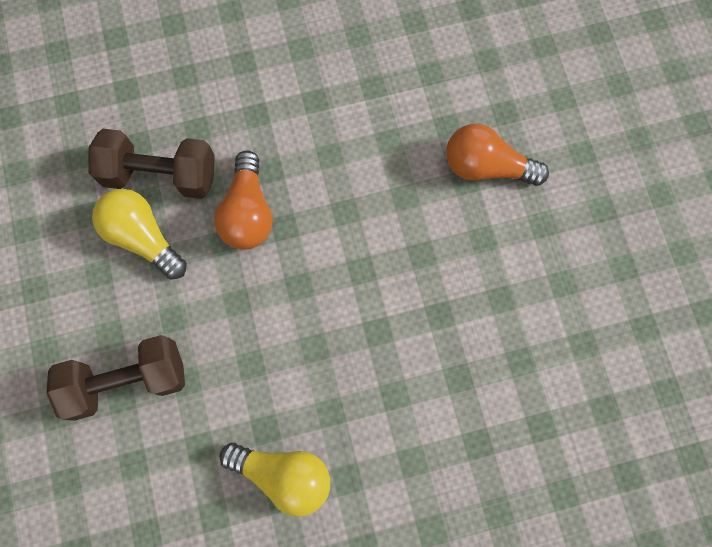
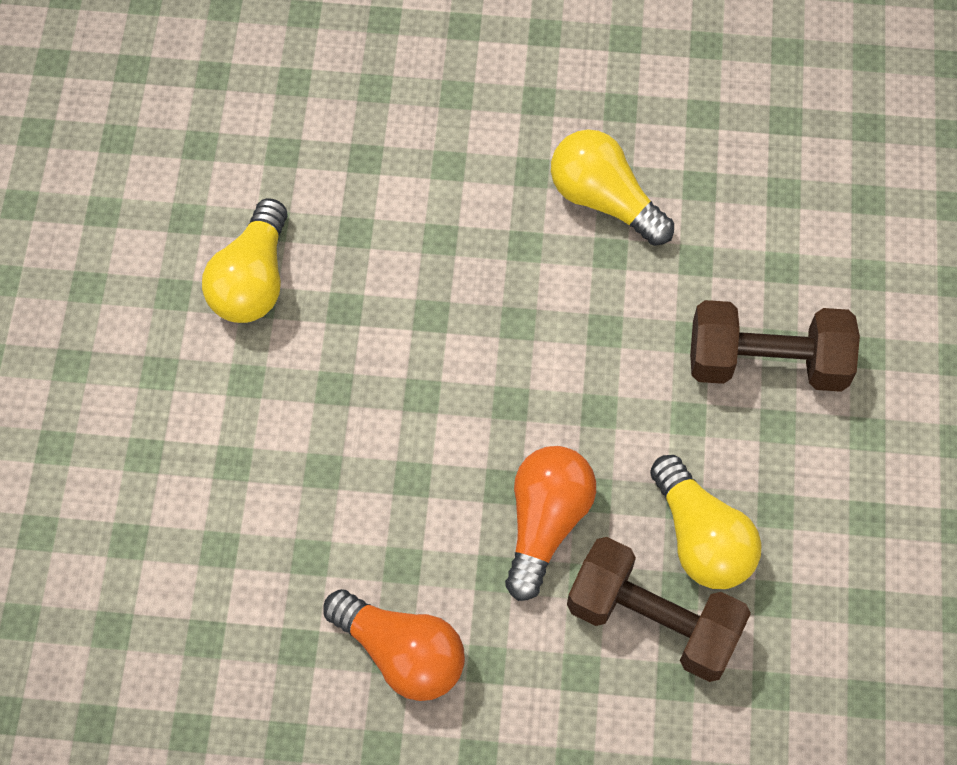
camera: 160 degrees left, 10 degrees down
(486, 167) = (193, 472): orange light bulb -> orange light bulb (401, 653)
(513, 313) = (253, 280): none -> yellow light bulb

